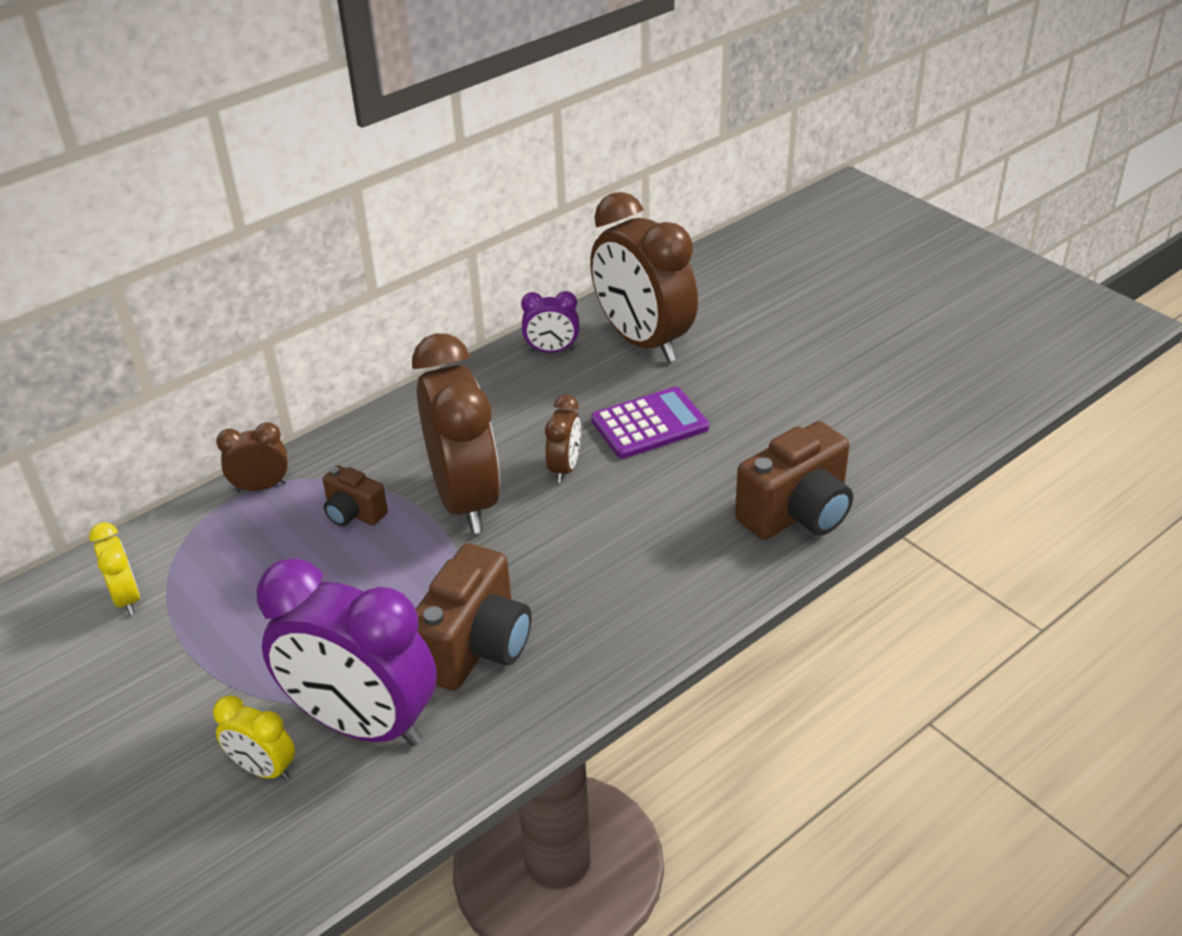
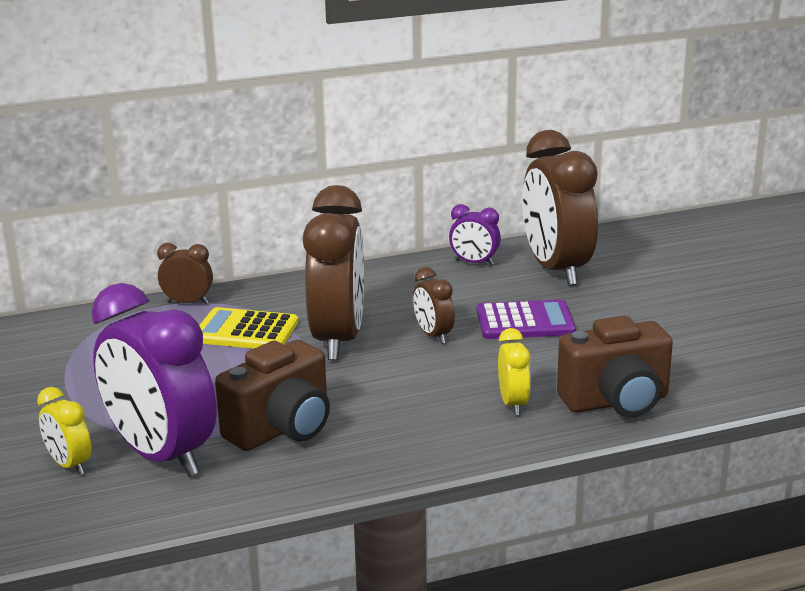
camera: 20 degrees right, 15 degrees down
(127, 598) = (46, 346): yellow clock -> yellow clock (513, 404)
(354, 513) = (245, 331): brown camera -> yellow calculator
(565, 468) = (433, 335): brown clock -> brown clock turned 120 degrees clockwise

